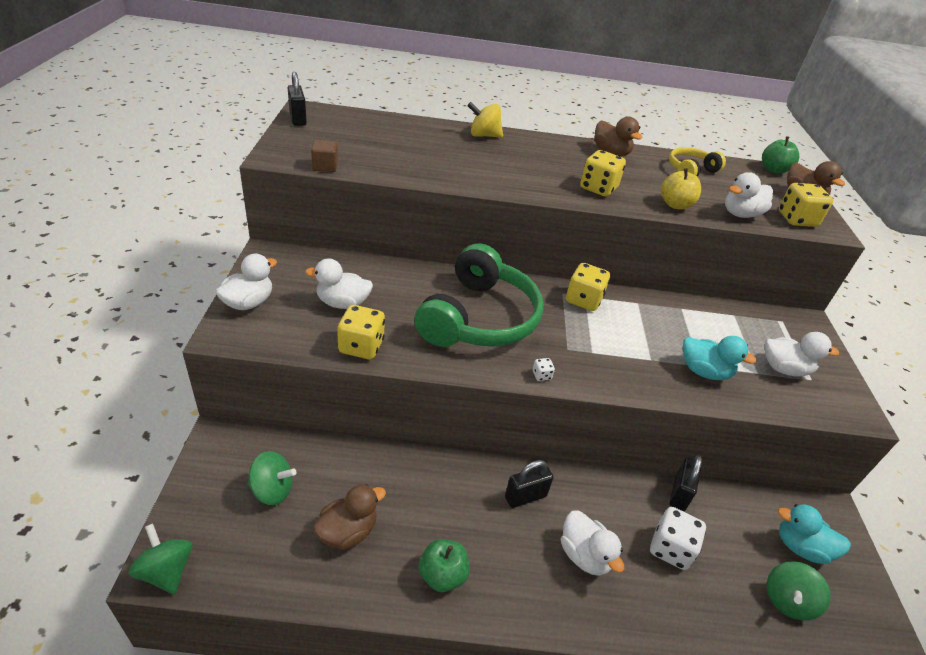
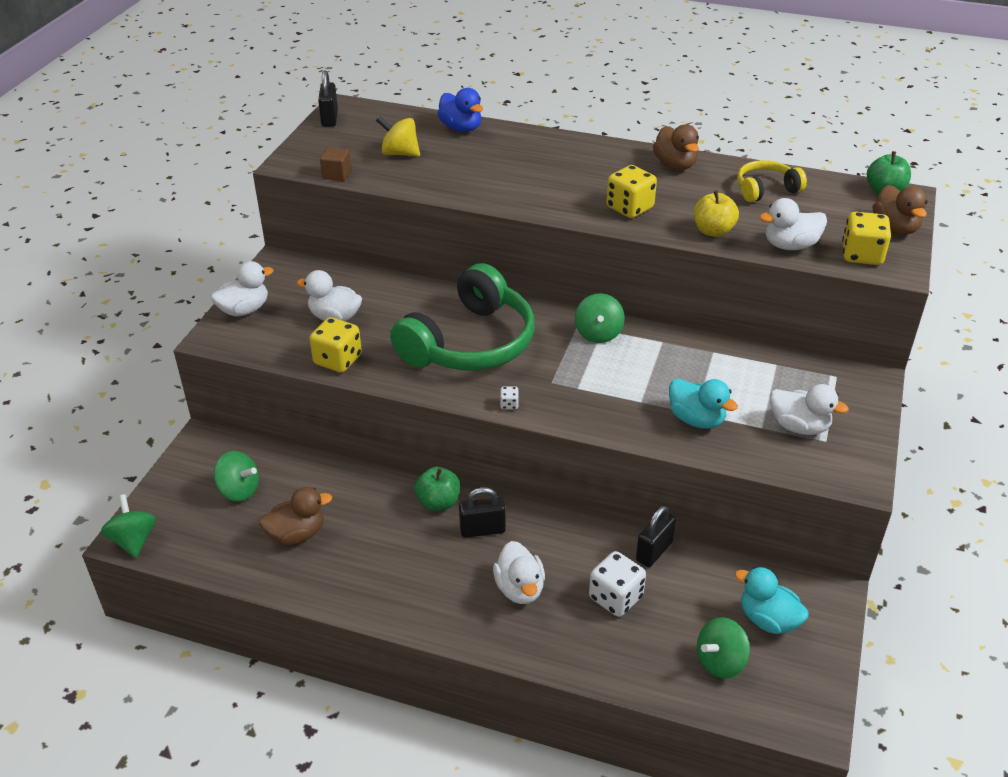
camera: 20 degrees right, 0 degrees up
(420, 126) = (461, 128): none -> blue duck
(442, 575) = (371, 582): green apple -> green apple (438, 502)
(484, 135) = (529, 140): yellow spinning top -> yellow spinning top (399, 153)
(583, 300) = (598, 334): yellow dice -> green spinning top

